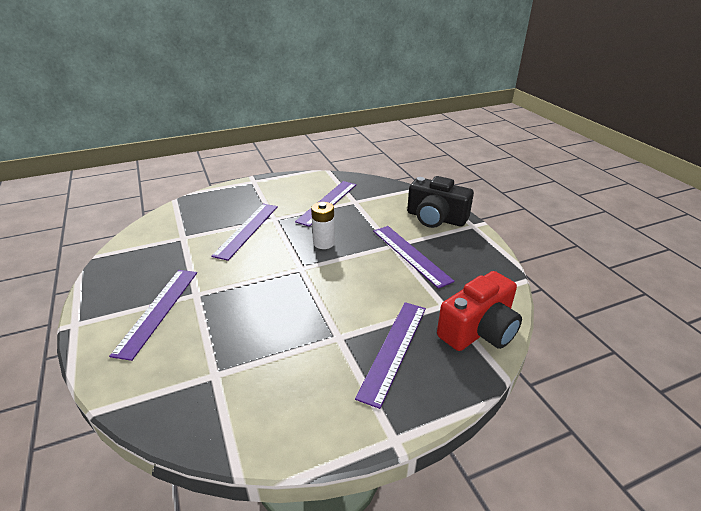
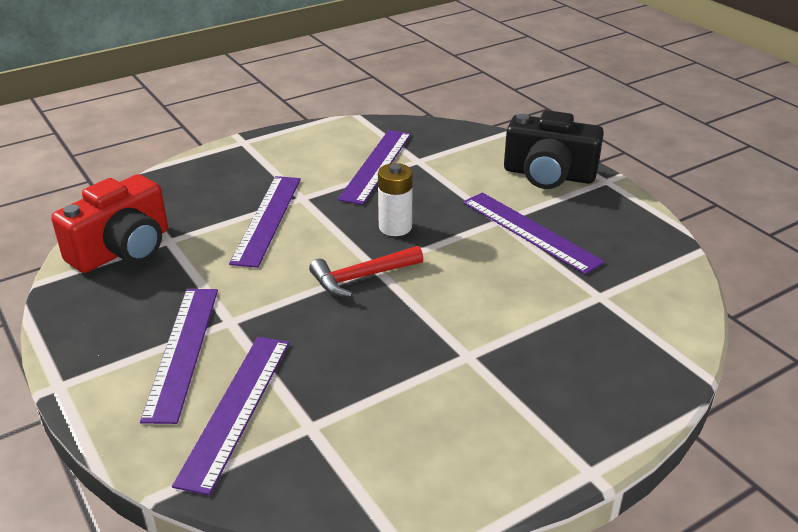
camera: 10 degrees left, 0 degrees up
(289, 274) = (361, 277): none -> red hammer
(394, 350) = (551, 362): purple ruler -> purple ruler (236, 409)
(479, 330) = (658, 323): red camera -> red camera (123, 250)

